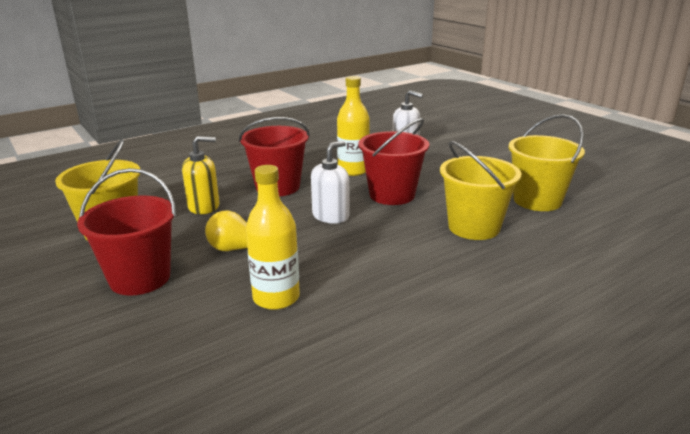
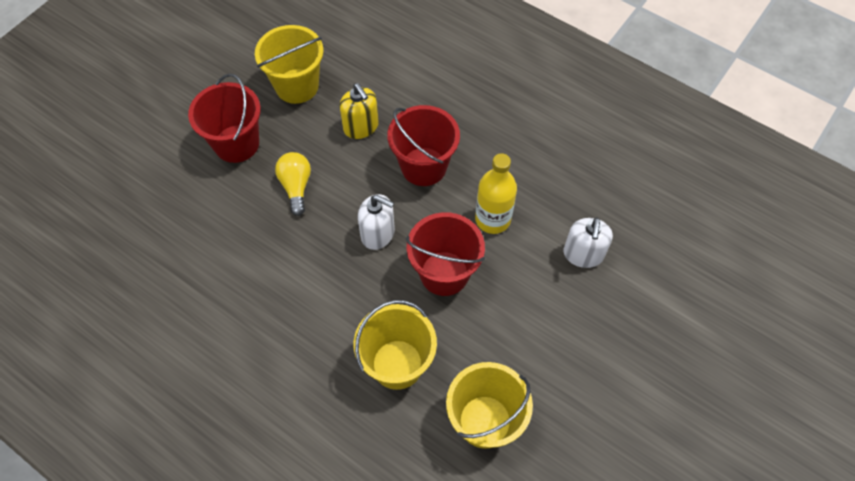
camera: 70 degrees right, 35 degrees up
(276, 298) = (235, 242): yellow bottle -> none

